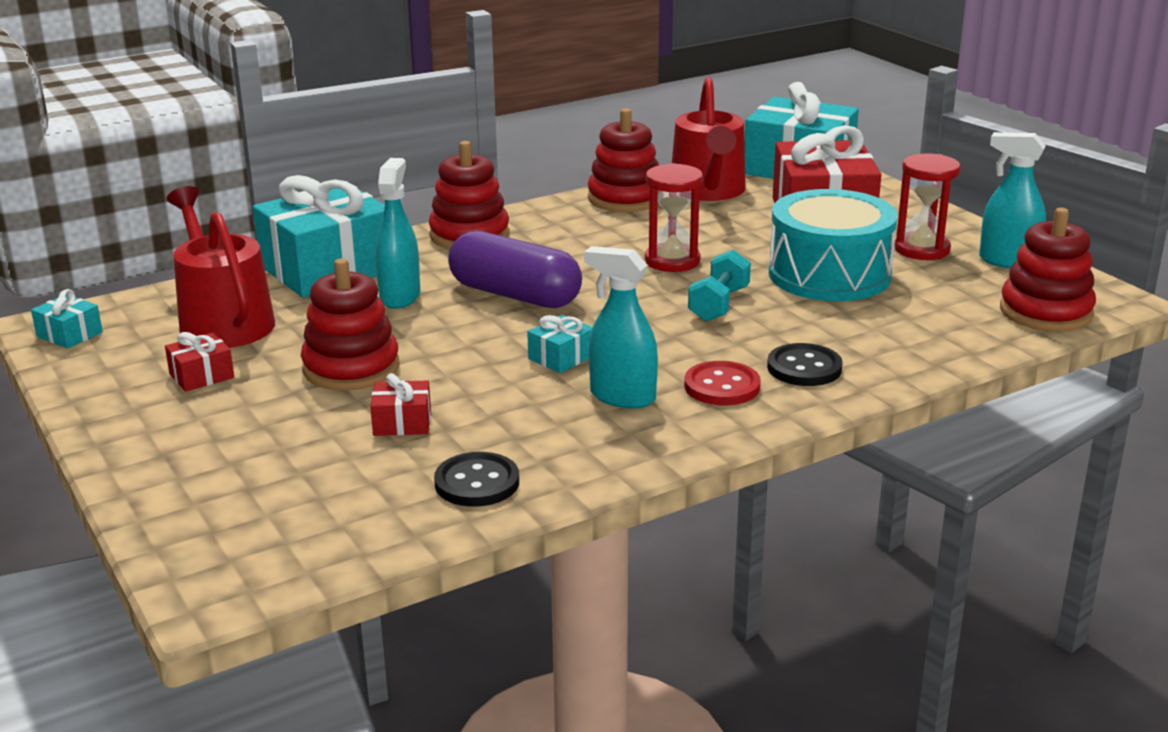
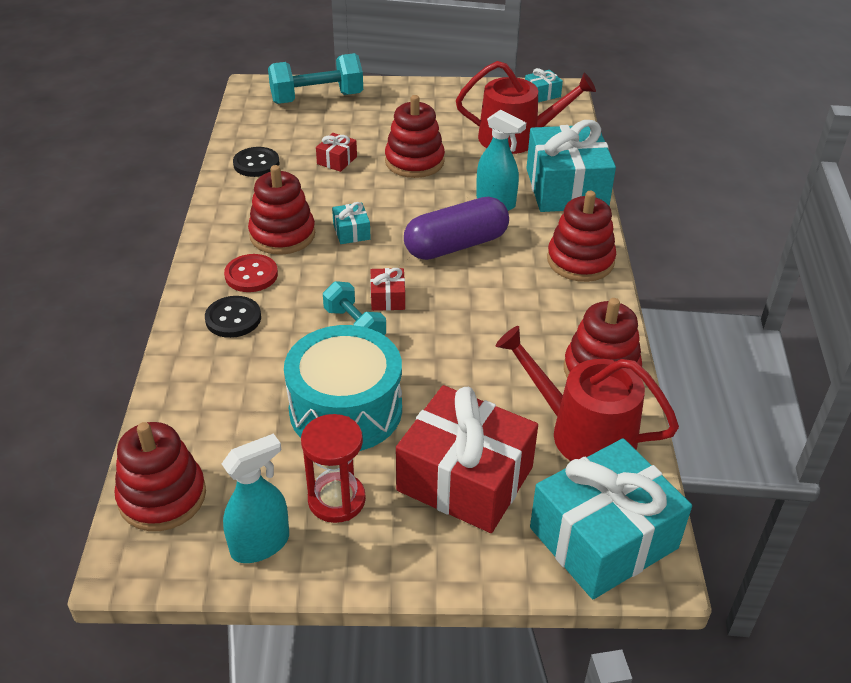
camera: 120 degrees right, 15 degrees up
(201, 376) = (452, 119): red gift -> red gift (387, 298)
(212, 509) = (317, 98): none -> turquoise dumbbell
(622, 397) = (282, 235): turquoise spray bottle -> red stacking toy
(672, 261) = (447, 338): red hourglass -> none

